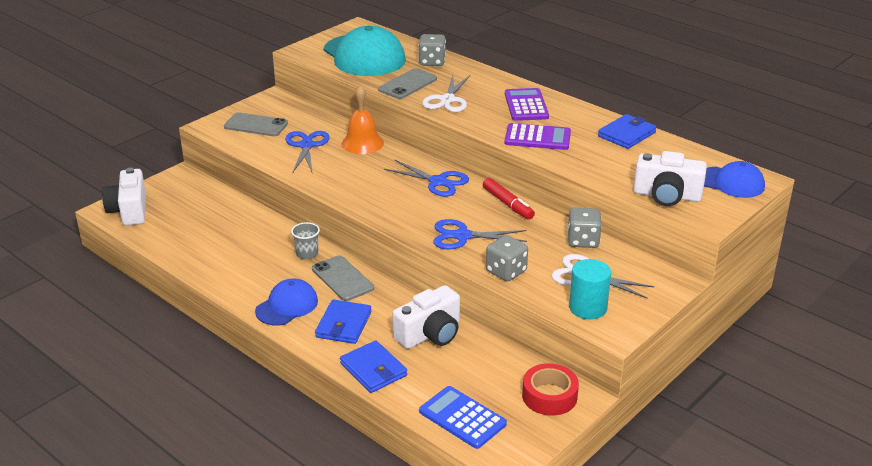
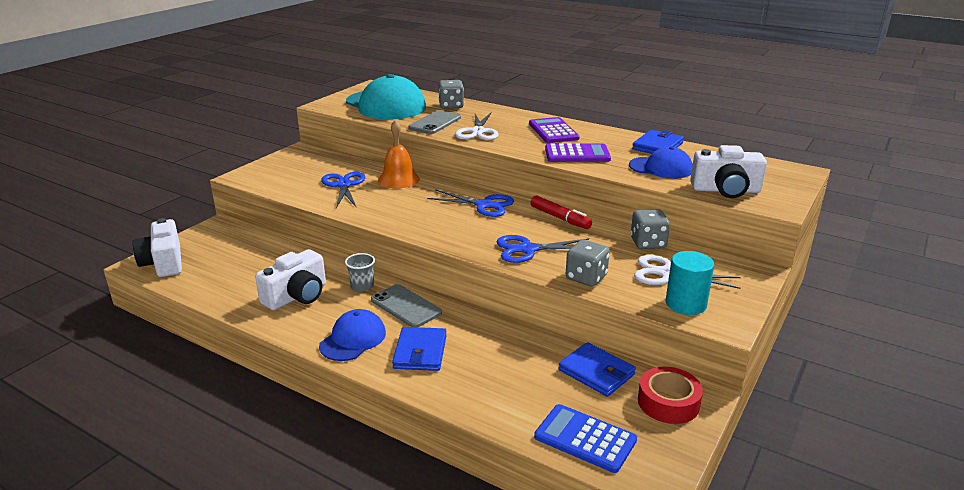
camera: 10 degrees left, 5 degrees down
(256, 125) = (288, 172): grey phone -> none
(373, 369) = (467, 396): blue wallet -> blue wallet (596, 372)
(430, 334) = (516, 351): white camera -> white camera (297, 296)
(731, 182) = (777, 175): blue cap -> blue cap (661, 168)

